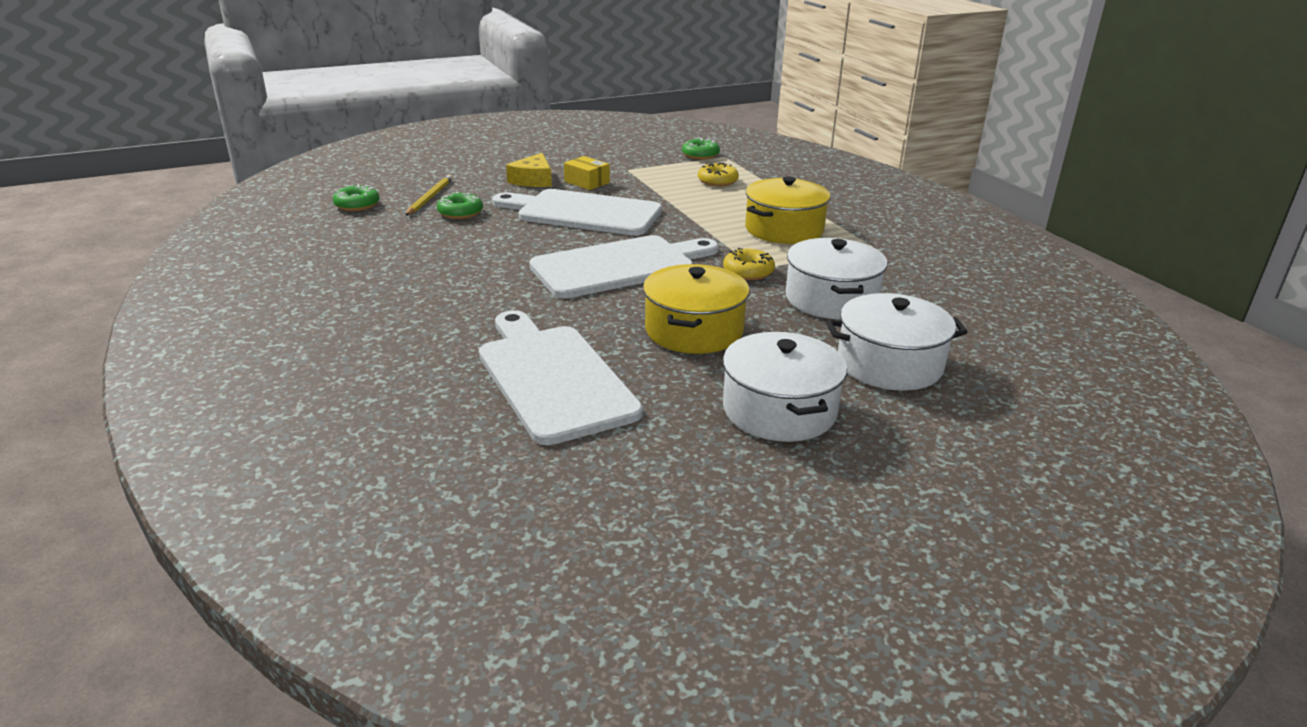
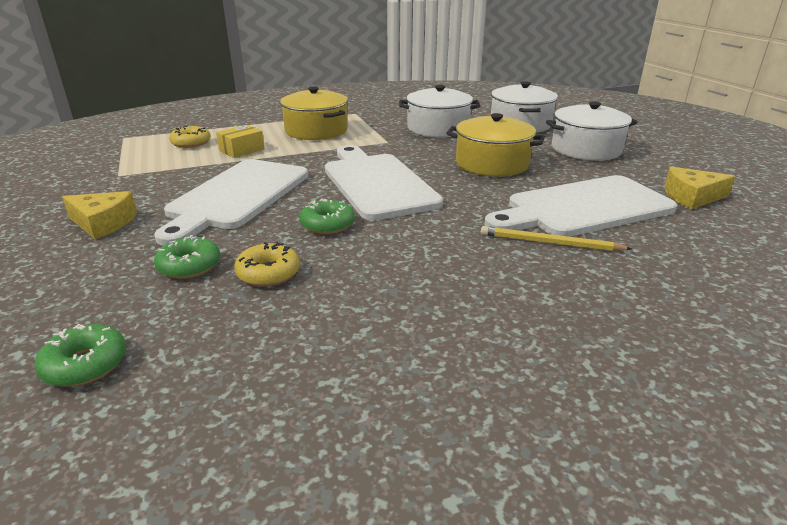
camera: 85 degrees left, 0 degrees up
(430, 197) = (108, 294): yellow pencil -> yellow pencil (549, 243)
(587, 182) = (140, 194): yellow box -> yellow box (242, 150)
(588, 470) = (691, 197): none -> yellow cheese
(700, 155) = (109, 145): green donut -> green donut (327, 224)
(748, 272) = (393, 144): yellow donut -> yellow donut (268, 273)

